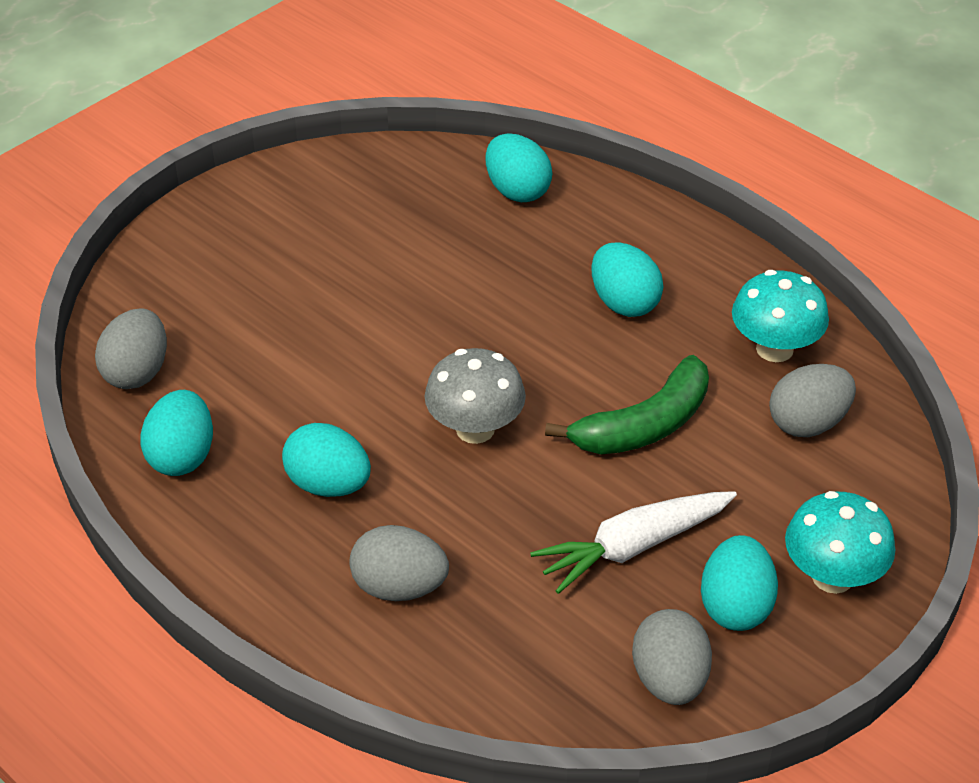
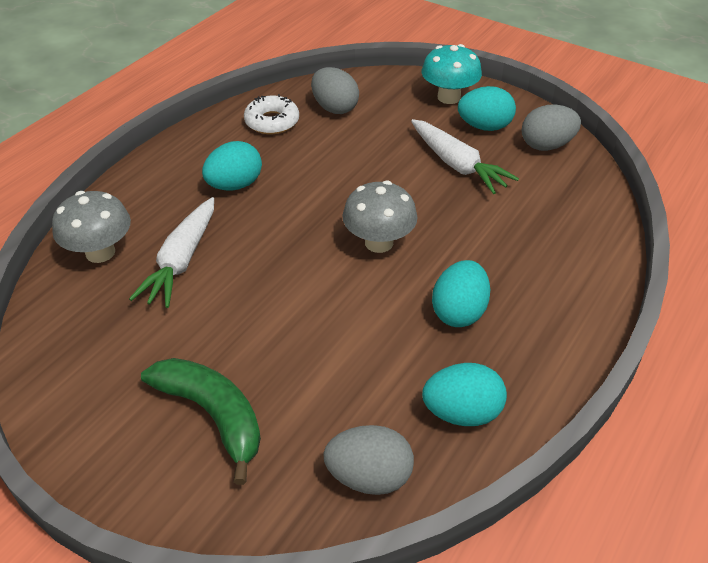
camera: 100 degrees left, 0 degrees up
(399, 587) = (535, 259): grey egg -> none
(485, 253) = (181, 261): none -> white carrot
(517, 191) = (100, 252): turquoise egg -> grey mushroom
(644, 425) = (353, 168): green banana -> green banana (213, 415)
(774, 349) = (272, 122): turquoise mushroom -> white donut

